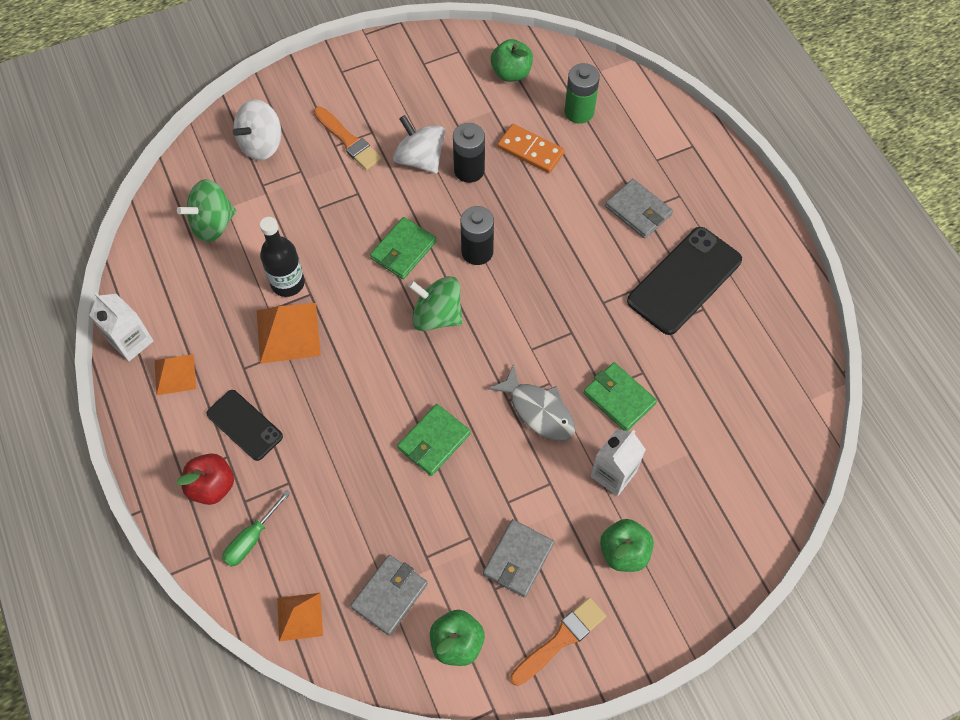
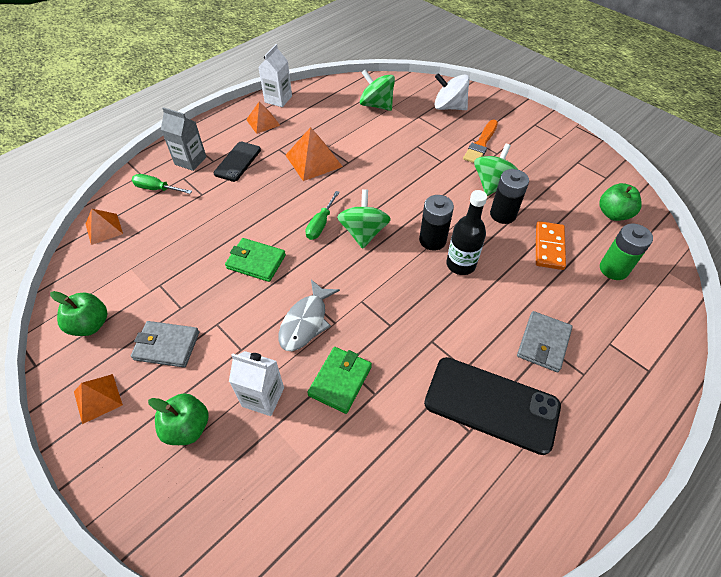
camera: 70 degrees right, 10 degrees down
(212, 486) = (190, 160): red apple -> grey carton
(287, 283) = (351, 149): black bottle -> black bottle (460, 264)
(389, 595) = (125, 272): grey wallet -> none
(403, 250) = (409, 198): green wallet -> none
(404, 356) = (321, 224): none -> green screwdriver
(420, 159) = (493, 184): white spinning top -> green spinning top
(560, 639) = (98, 398): orange brush -> orange pyramid

